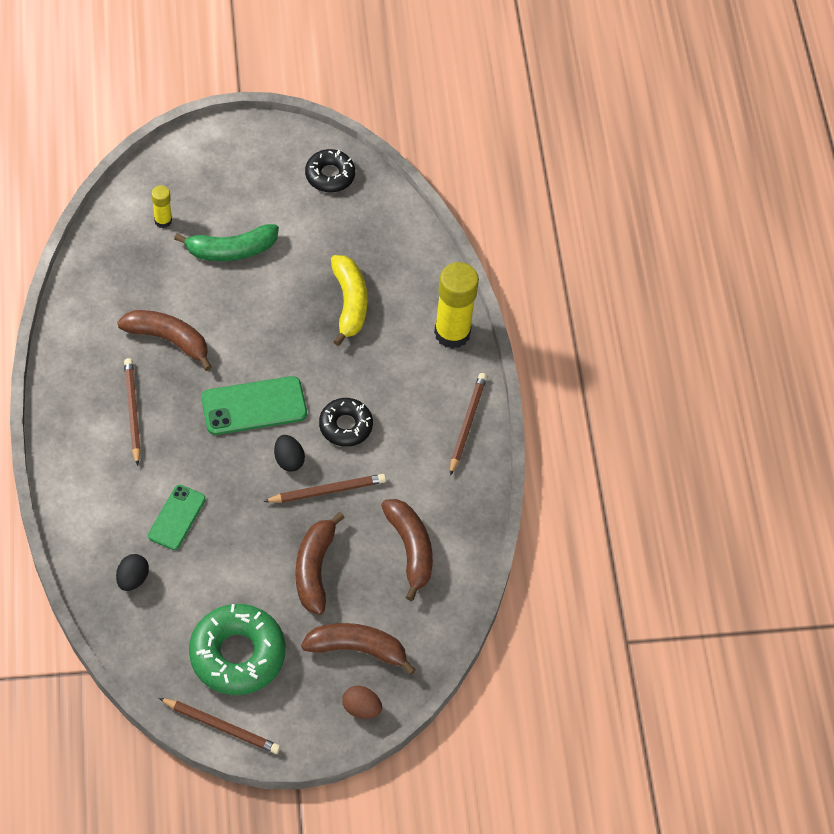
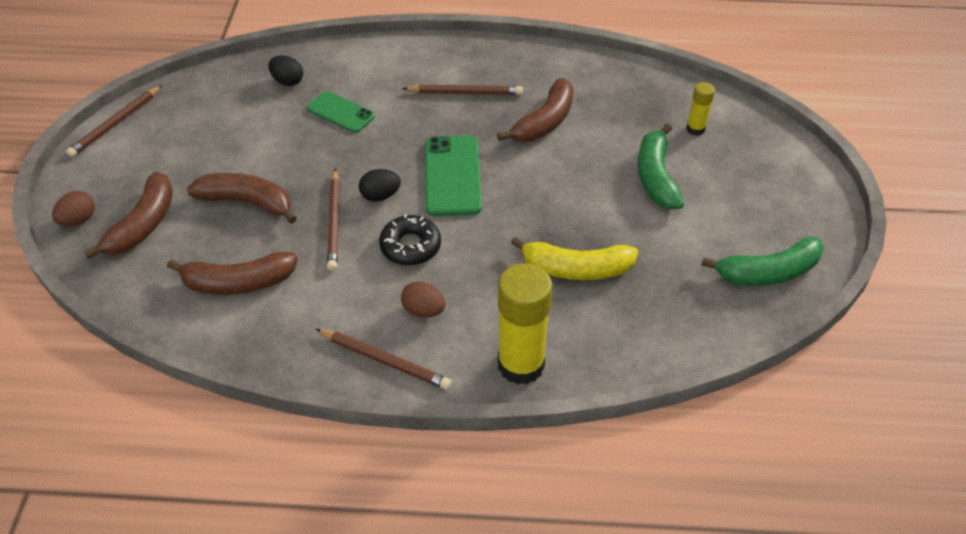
camera: 105 degrees right, 10 degrees down
(237, 654) = (181, 140): green donut -> none
(330, 175) = (768, 272): black donut -> green banana
(413, 405) = (423, 310): none -> brown egg

